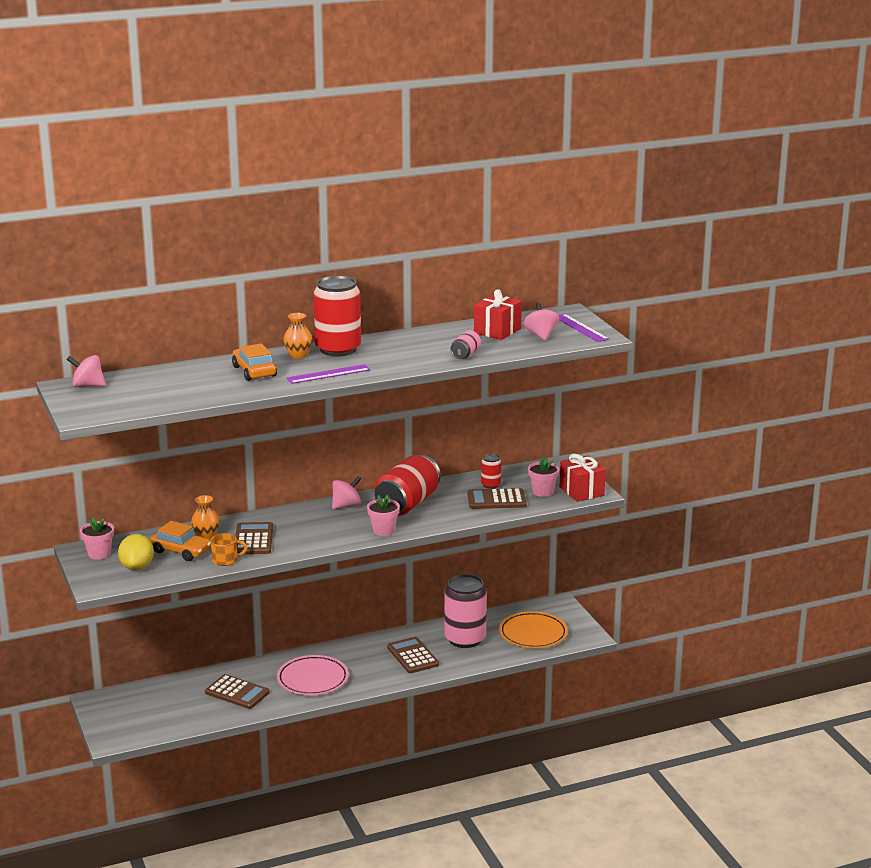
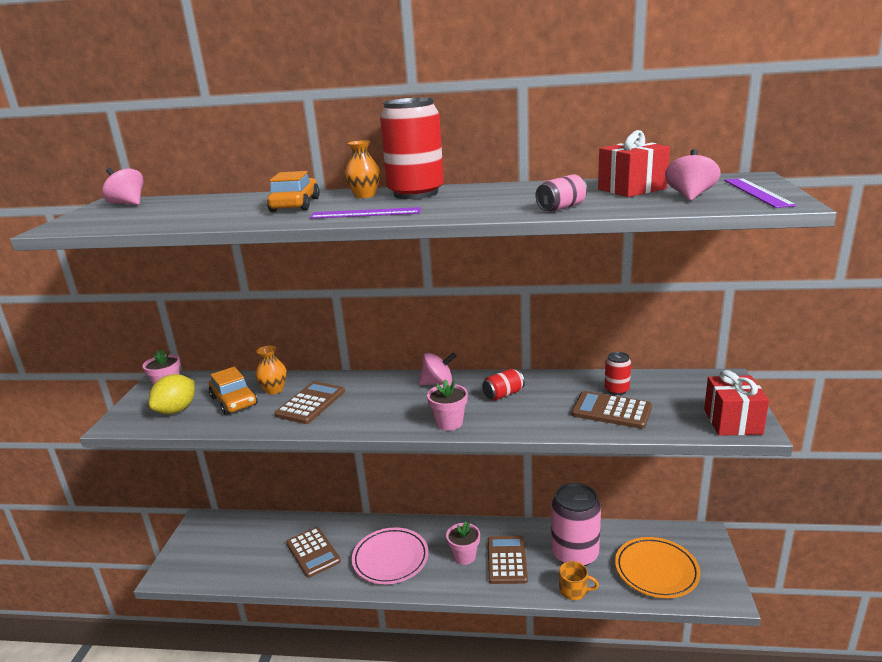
camera: 30 degrees right, 0 degrees up
(225, 560) = (258, 422): orange mug -> orange mug (574, 590)
(407, 504) = (503, 394): red can -> red can, size x0.47
(542, 492) = (678, 411): pink flower pot -> pink flower pot (464, 556)

